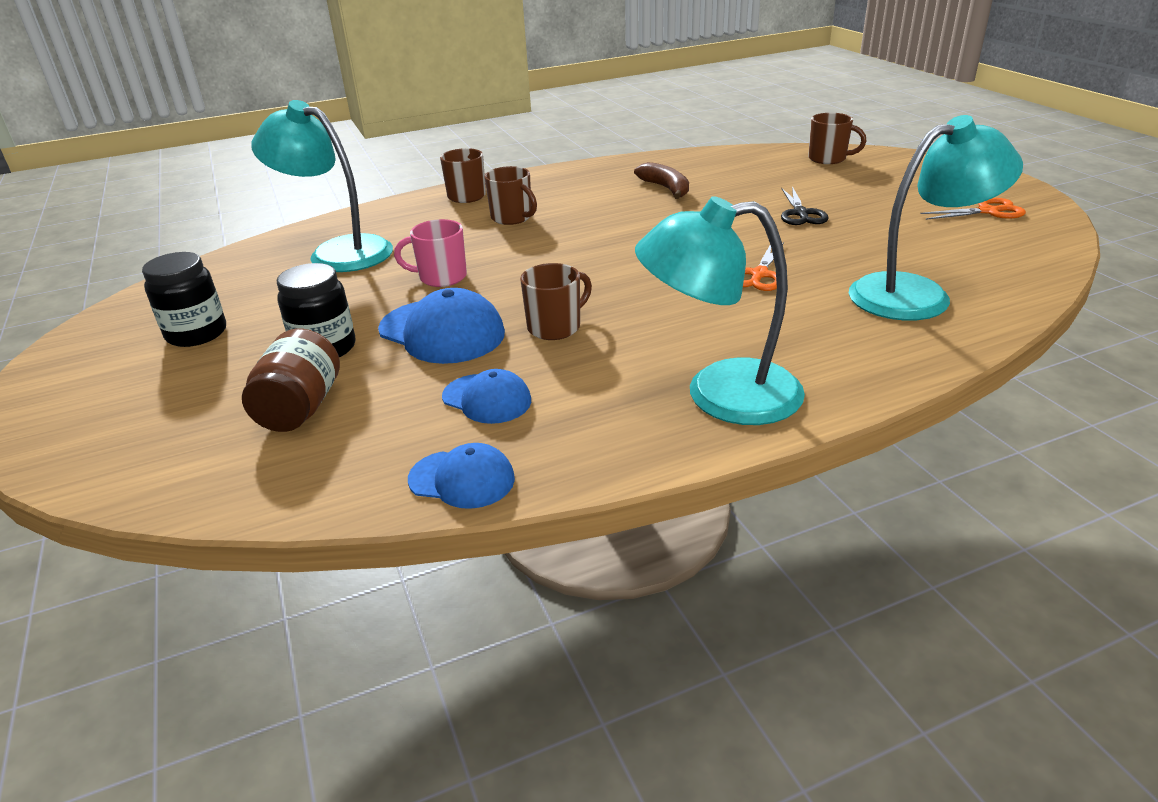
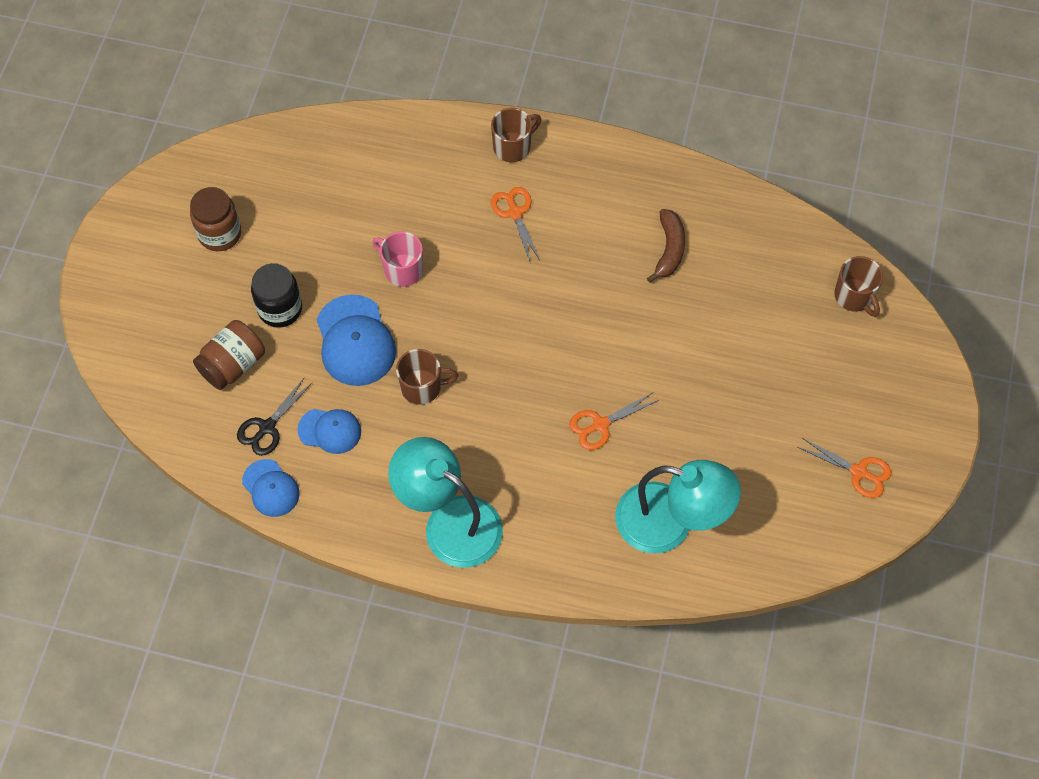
camera: 35 degrees right, 30 degrees up
(197, 333) = (220, 234): black jar -> brown jar
(338, 252) = (362, 178): turquoise lamp -> none
(487, 399) = (330, 431): blue cap -> blue cap turned 60 degrees counterclockwise
(512, 218) = (515, 213): brown mug -> orange scissors
(800, 213) = (722, 368): black scissors -> black scissors (267, 427)

